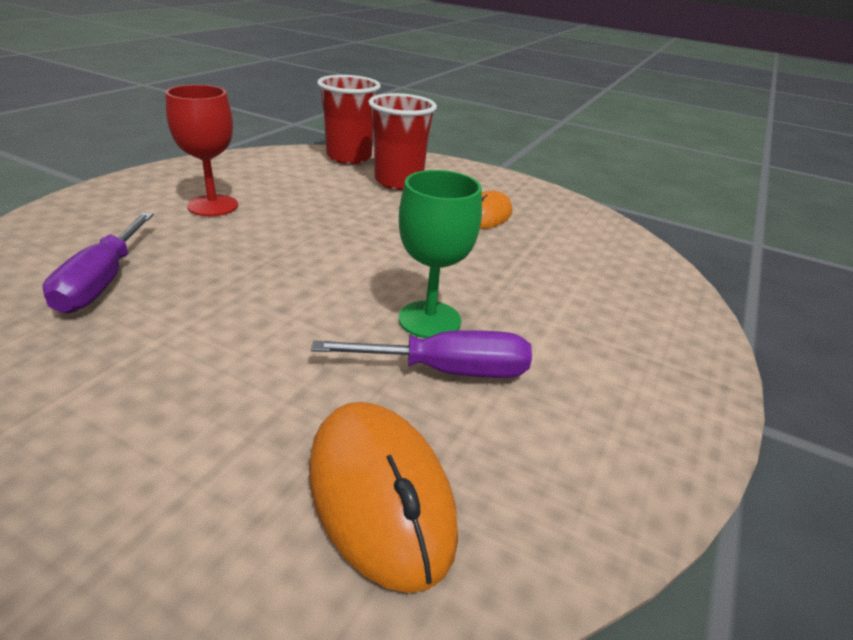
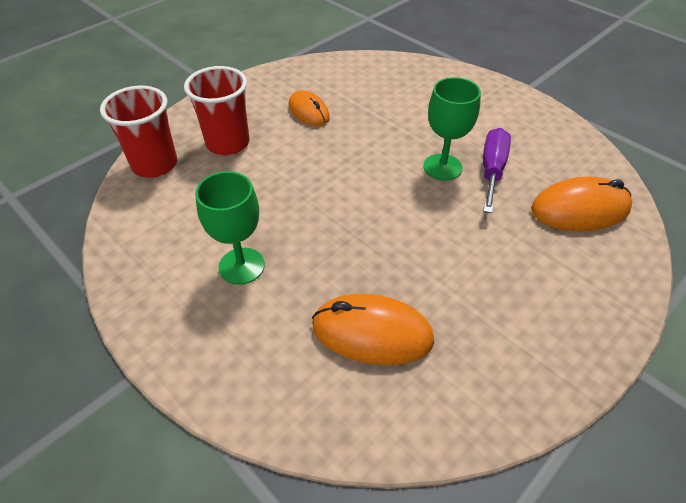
camera: 70 degrees left, 15 degrees up
(102, 282) = (372, 333): purple screwdriver -> orange mouse
(213, 206) = (241, 266): red goblet -> green goblet

